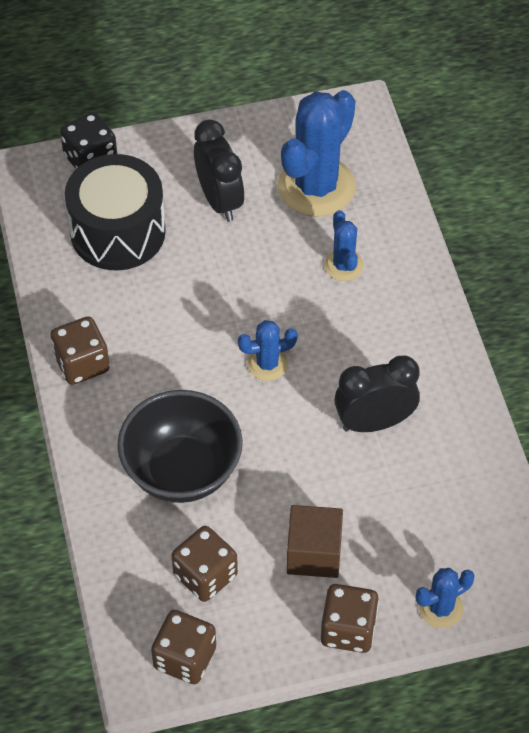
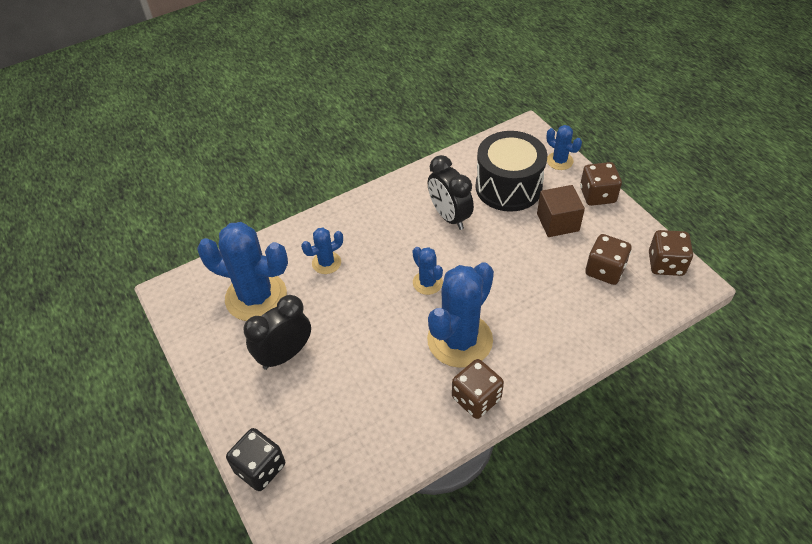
camera: 105 degrees left, 5 degrees down
(118, 232) = (337, 417): black drum -> black drum (508, 187)
(166, 372) = (460, 340): none -> blue cactus
(182, 471) = (536, 305): black bowl -> none

